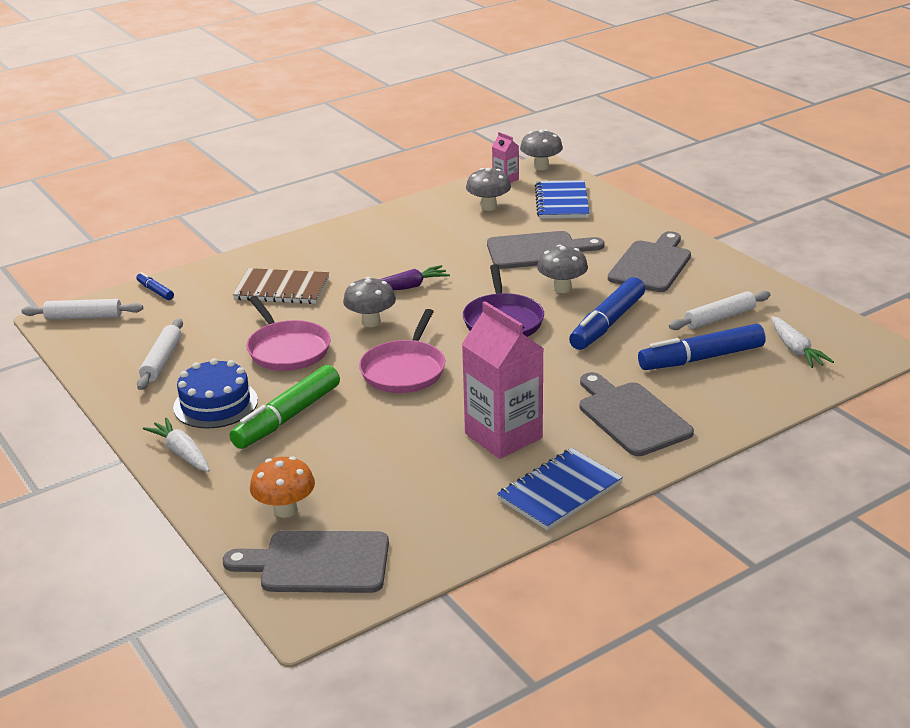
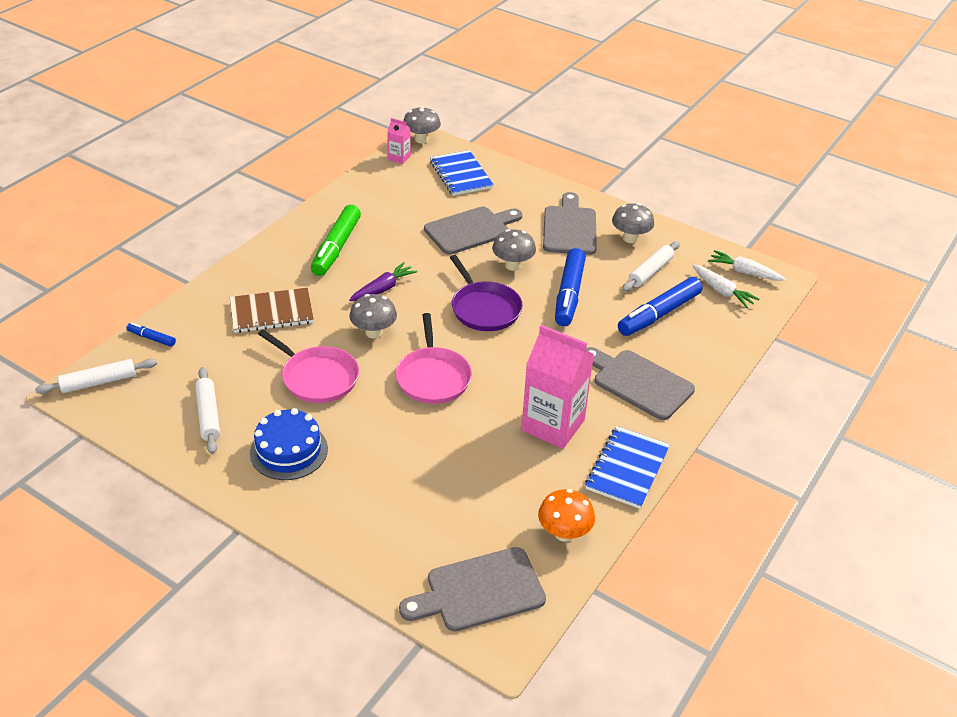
camera: 25 degrees left, 10 degrees up
(181, 453) = (291, 510): white carrot -> white carrot (744, 272)
(285, 510) = (419, 545): orange mushroom -> orange mushroom (564, 533)
(287, 417) = (362, 450): green marker -> green marker (336, 248)
(488, 207) = (402, 190): grey mushroom -> grey mushroom (630, 238)

